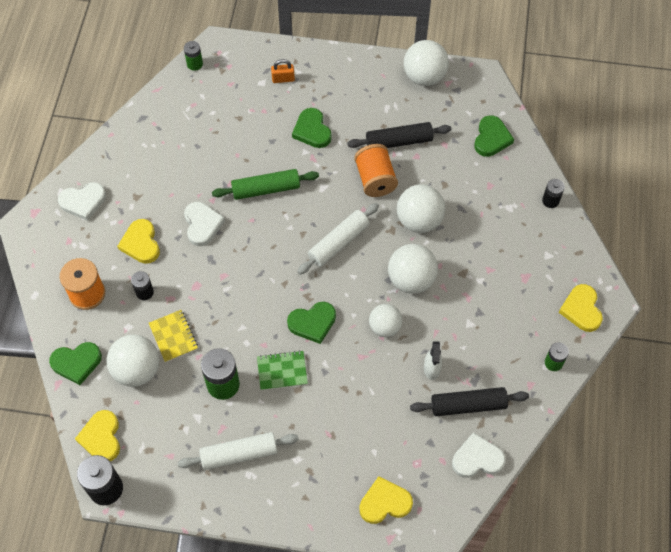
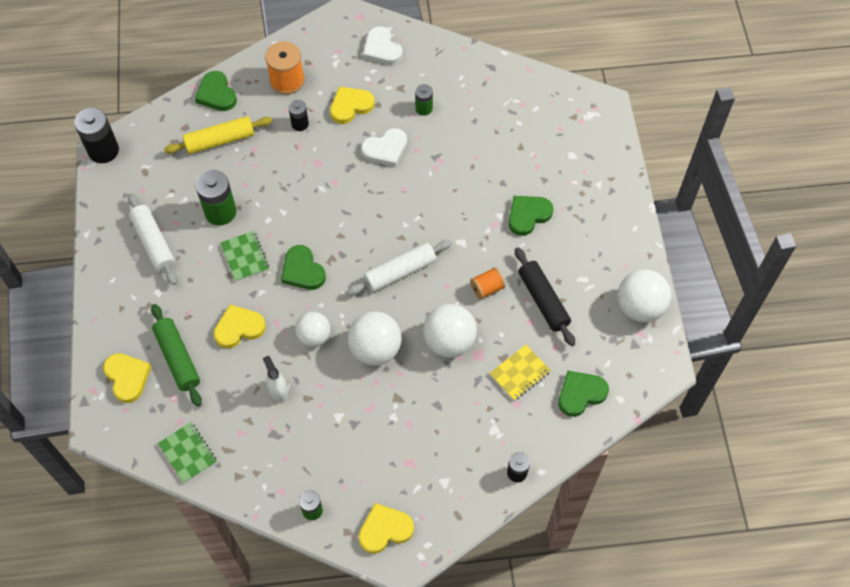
camera: 75 degrees right, 0 degrees up
(101, 437) = (150, 133): yellow heart -> yellow heart (239, 328)
(137, 370) = (220, 141): white ball -> yellow rolling pin
(173, 336) = (260, 159): yellow notebook -> yellow notebook (519, 373)
(195, 64) = (572, 91): green battery -> green battery (424, 108)
(266, 189) = (443, 192): green rolling pin -> green rolling pin (178, 358)
(283, 79) = (584, 173): orange padlock -> none
(338, 242) = (400, 272): white rolling pin -> white rolling pin turned 60 degrees counterclockwise
(375, 179) = (487, 288): orange spool -> orange spool, size x0.61
(432, 368) = (278, 390): white spray bottle -> white spray bottle turned 75 degrees clockwise
(468, 405) = (244, 433): black rolling pin -> none
(477, 458) = (188, 453): white heart -> green notebook
(491, 138) = (580, 394): green heart -> green heart turned 150 degrees clockwise

